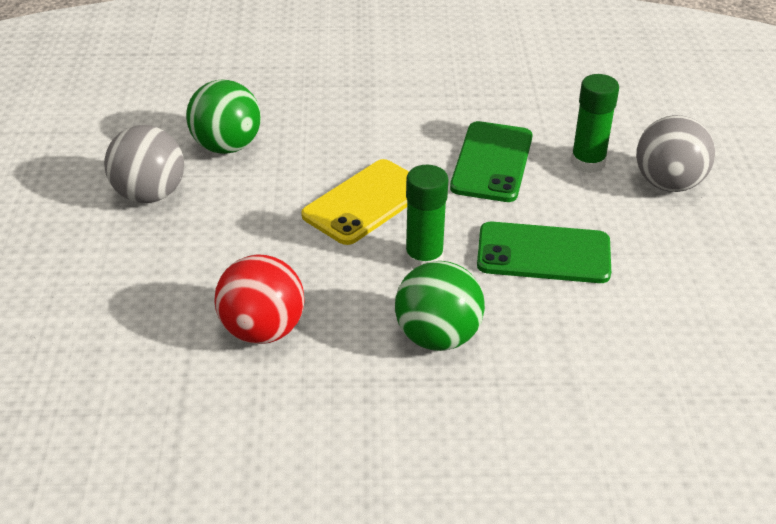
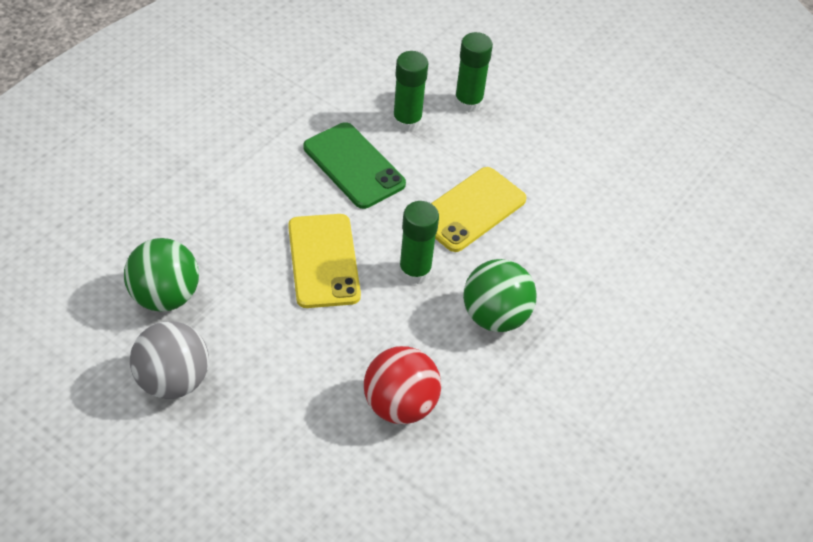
camera: 55 degrees left, 10 degrees up
(543, 253) = (471, 209): green phone -> yellow phone
(668, 184) = (468, 102): grey ball -> green glue stick

